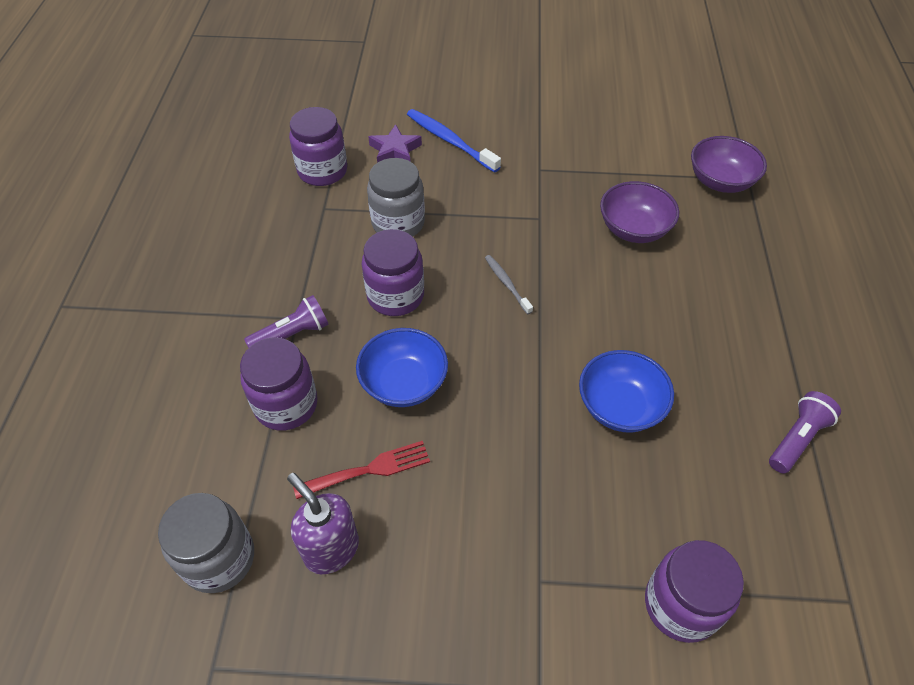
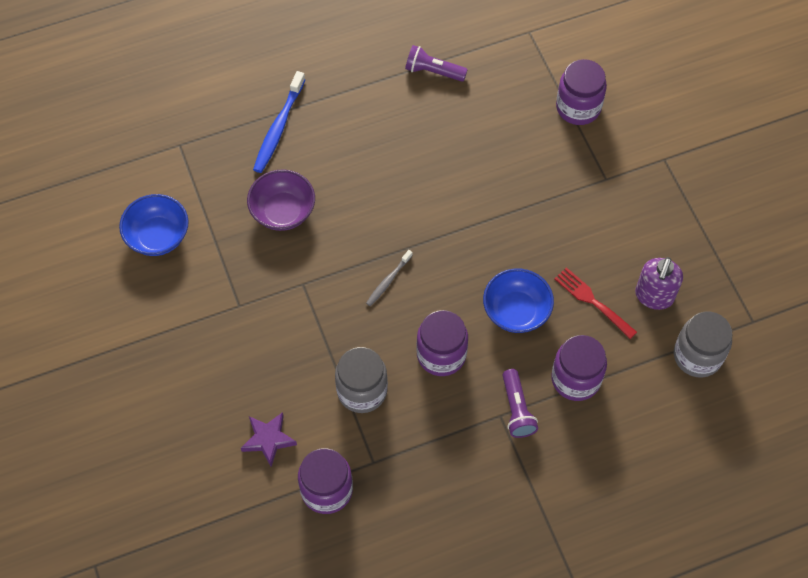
camera: 115 degrees left, 10 degrees up
(292, 335) = (516, 409): purple flashlight -> purple flashlight turned 135 degrees counterclockwise
(450, 141) = (233, 396): blue toothbrush -> blue toothbrush (279, 127)
(620, 407) = (462, 173): blue bowl -> blue bowl (158, 236)
(720, 181) = (192, 164): purple bowl -> none

